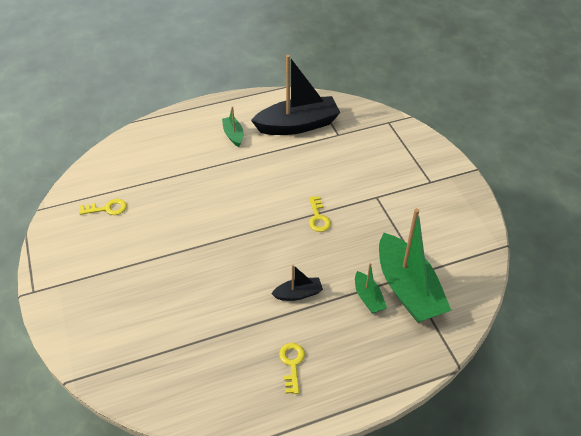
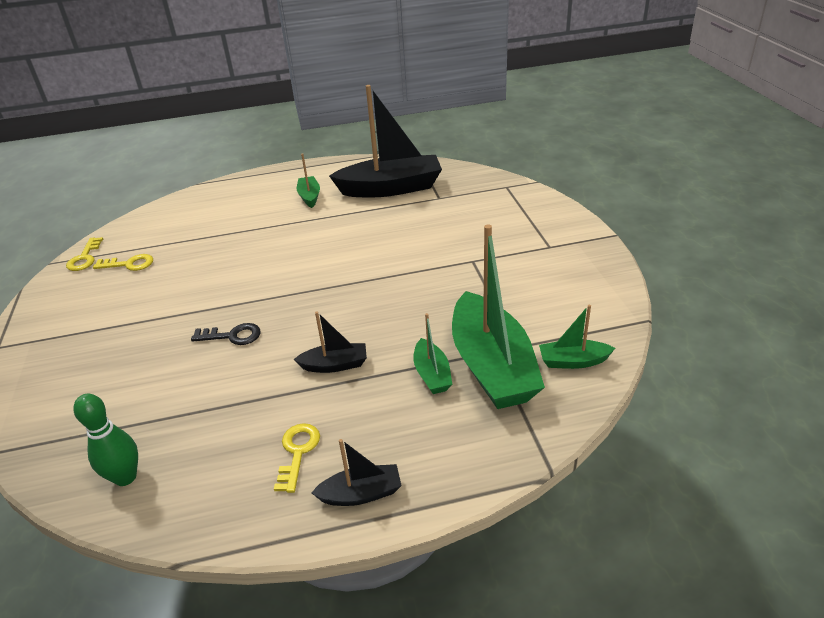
camera: 10 degrees right, 10 degrees down
(179, 391) = (125, 477): none -> green bowling pin
(215, 273) = (232, 336): none -> black key
(318, 217) = (388, 280): yellow key -> yellow key (85, 258)
(342, 391) = (361, 494): none -> black boat
(461, 282) = (573, 361): none -> green boat

